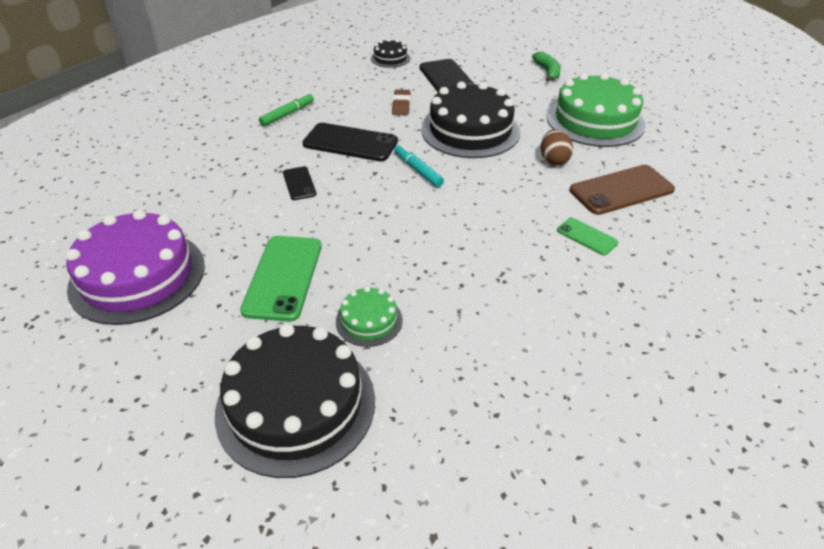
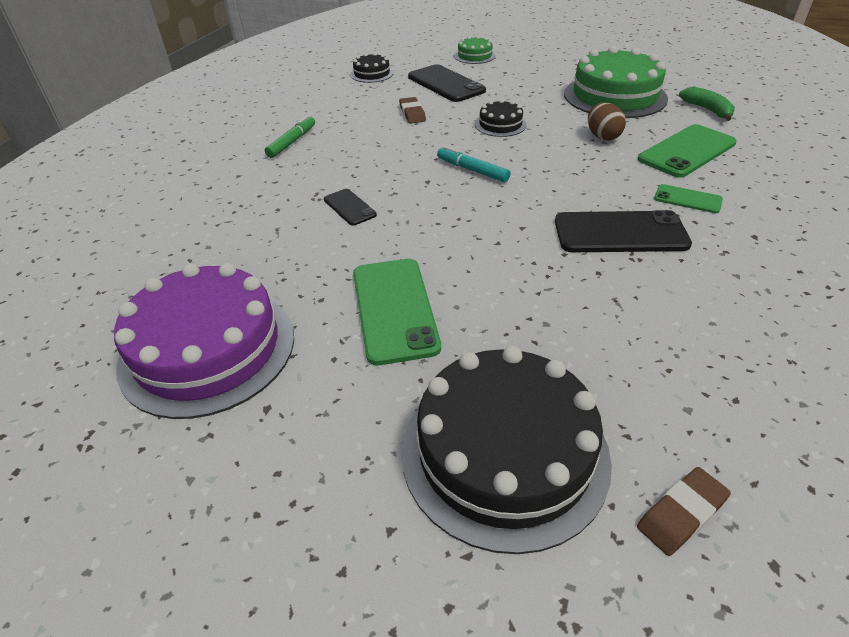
camera: 15 degrees left, 0 degrees up
(350, 143) = (381, 157): black phone -> black phone (620, 233)
(369, 321) = (525, 333): green cake -> green cake (474, 56)
(392, 483) = (681, 513): none -> brown eraser
(470, 130) = (500, 125): black cake -> black cake, size x0.48
(547, 72) = (538, 62): green banana -> green banana (707, 110)
(621, 190) = (686, 151): brown phone -> green phone

